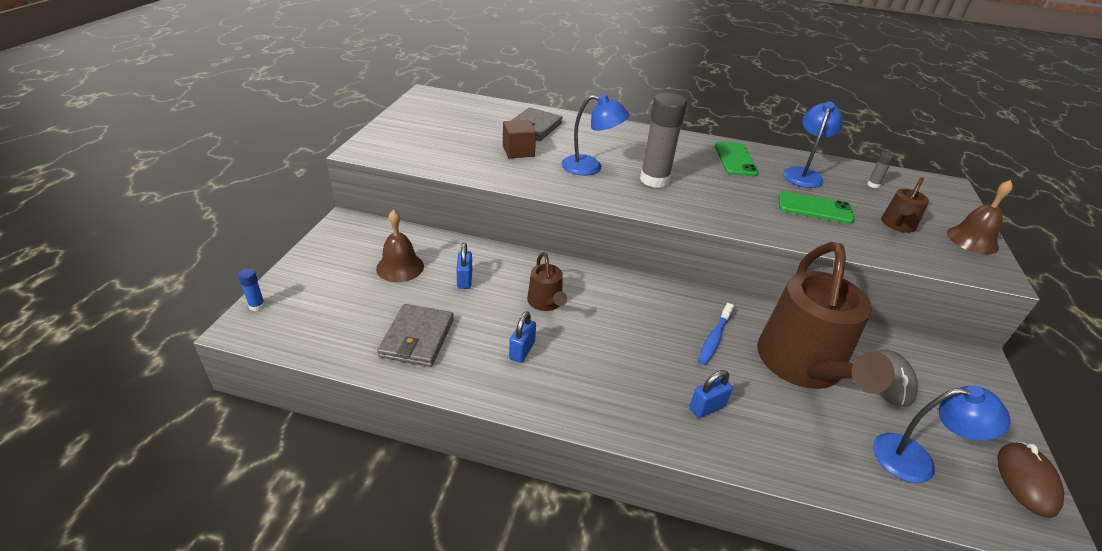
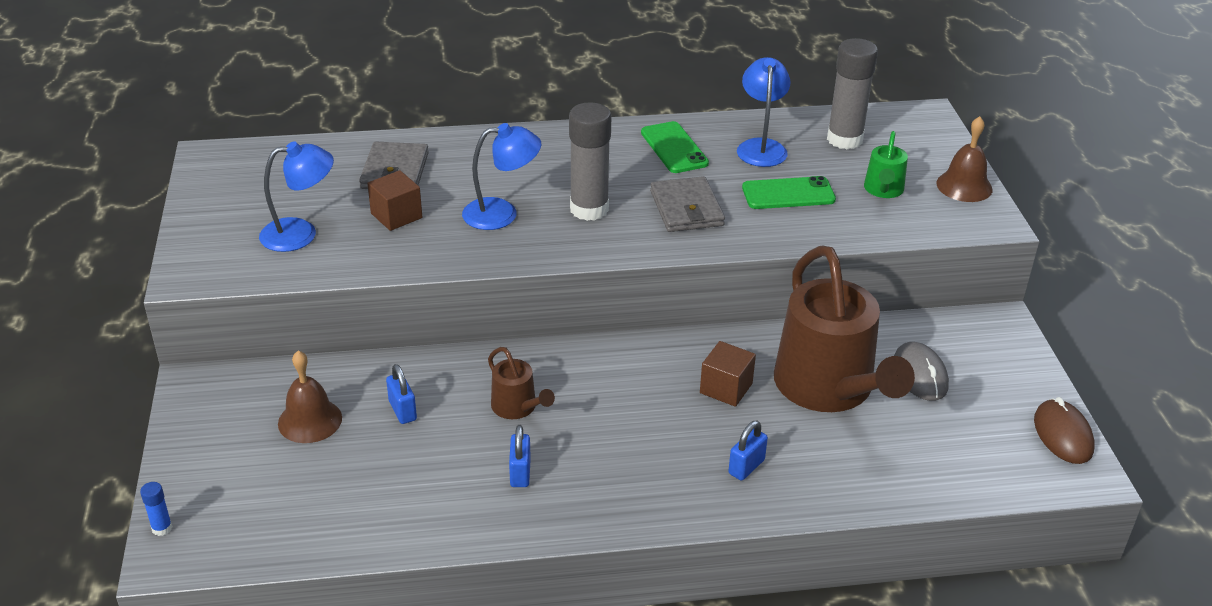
camera: 20 degrees left, 0 degrees up
(417, 338) = (390, 499): grey wallet -> grey wallet (686, 208)
(714, 338) = (726, 388): blue toothbrush -> brown cube
(873, 185) = (844, 139): grey glue stick -> grey glue stick, size x2.37
(897, 225) = (883, 190): brown watering can -> green watering can
(916, 459) = (961, 449): blue lamp -> blue lamp (300, 233)

